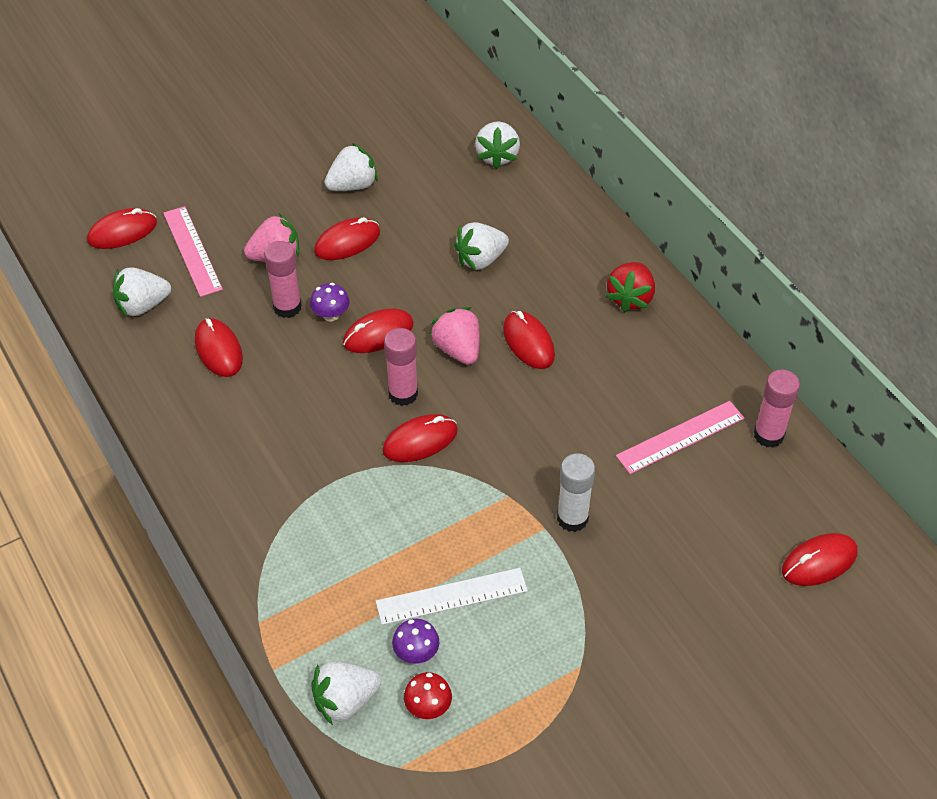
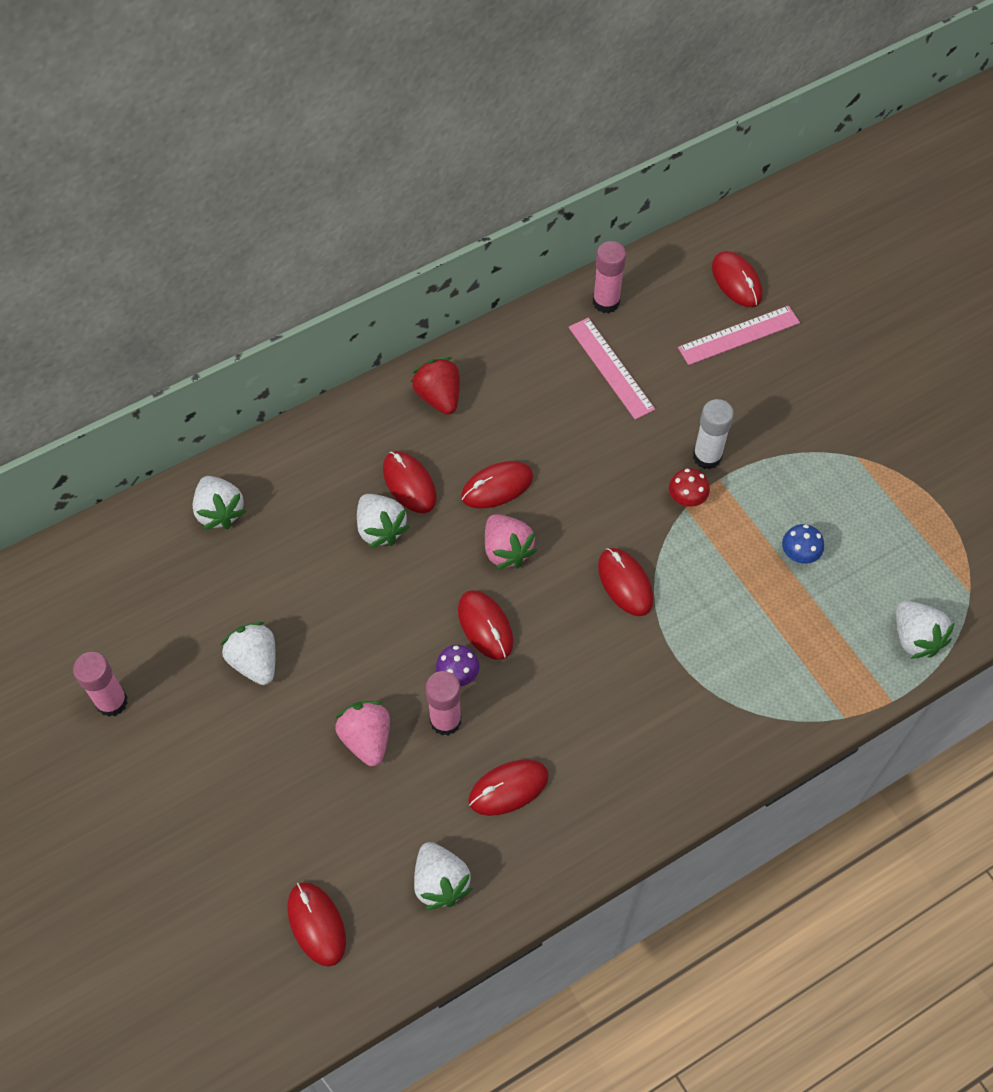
camera: 90 degrees left, 10 degrees up
(192, 251) = (353, 835): pink ruler -> pink ruler (738, 335)
(347, 242) = (347, 663): red mouse -> red mouse (409, 483)
(403, 394) = (566, 600): pink glue stick -> pink glue stick (112, 702)
(416, 653) = (860, 582): purple mushroom -> none
(428, 707) = (911, 572): red mushroom -> red mushroom (686, 498)
(451, 596) = (799, 554): white ruler -> blue mushroom
(458, 349) = (506, 550): pink strawberry -> pink strawberry turned 90 degrees counterclockwise
(497, 156) = (220, 511): white strawberry -> white strawberry turned 60 degrees clockwise
(630, 298) = (439, 397): red strawberry -> red strawberry turned 135 degrees counterclockwise

